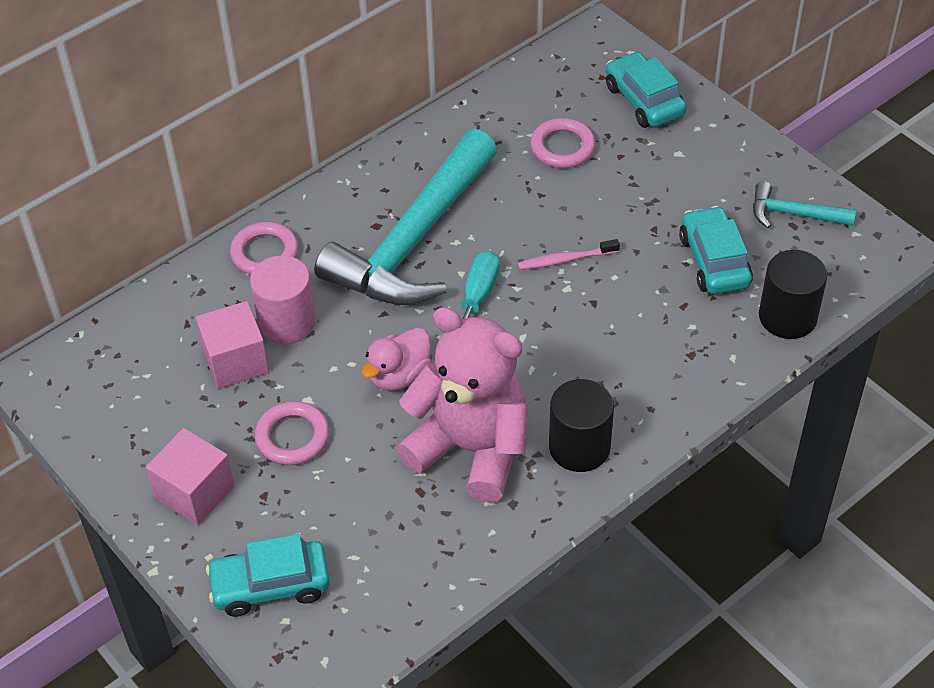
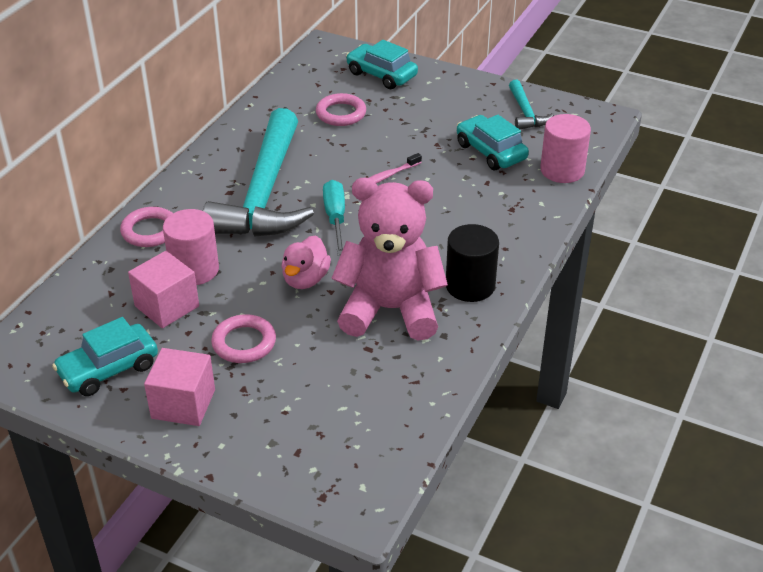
camera: 25 degrees left, 10 degrees down
(270, 585) = (286, 448): turquoise car -> turquoise car (108, 369)
(787, 317) = (562, 170): black cylinder -> pink cylinder
(793, 214) = (526, 113): turquoise hammer -> turquoise hammer turned 90 degrees counterclockwise

